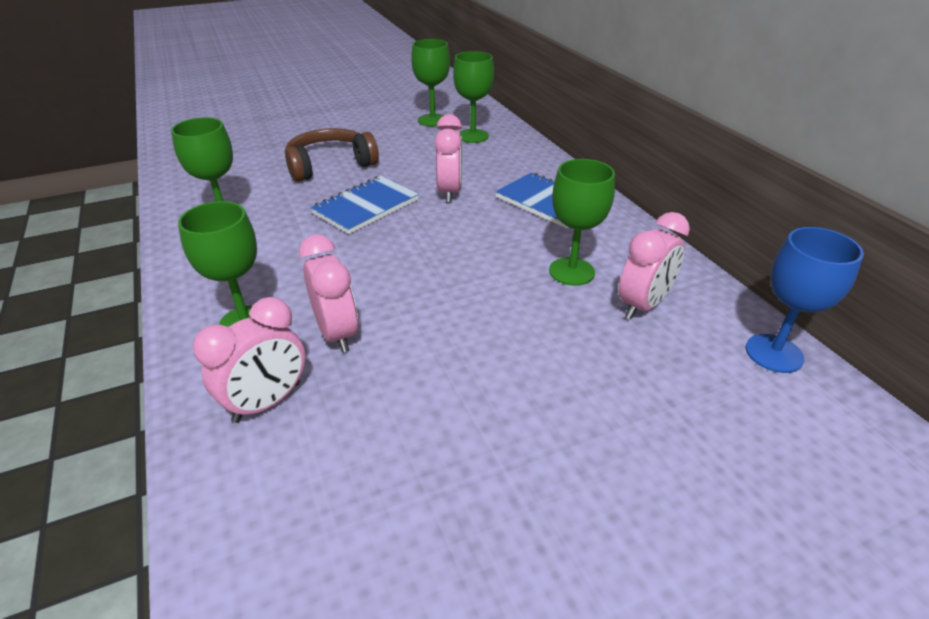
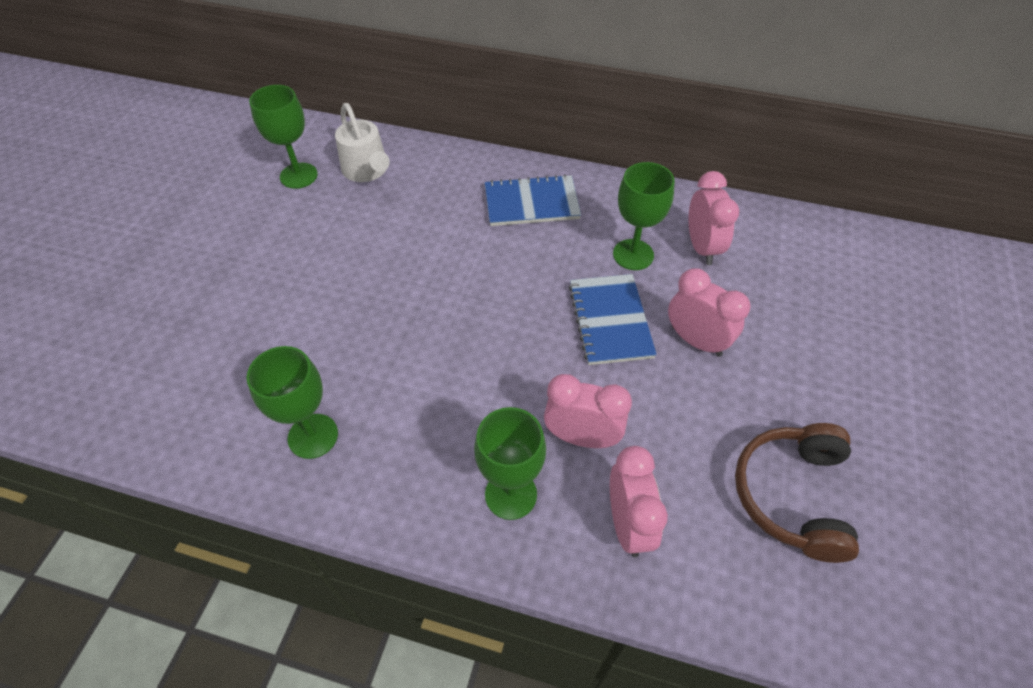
camera: 50 degrees left, 15 degrees up
(330, 165) = (296, 300): brown headphones -> brown headphones (792, 495)
(366, 207) = (409, 317): blue notebook -> blue notebook (610, 320)
(449, 192) = (449, 248): pink clock -> pink clock (696, 341)
(473, 136) = (367, 171): green goblet -> white watering can
(774, 353) = (793, 227): blue goblet -> none

